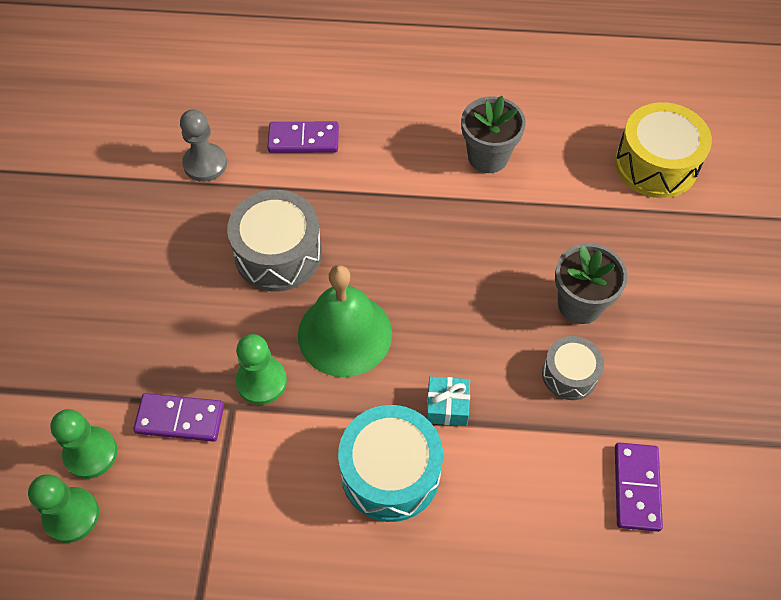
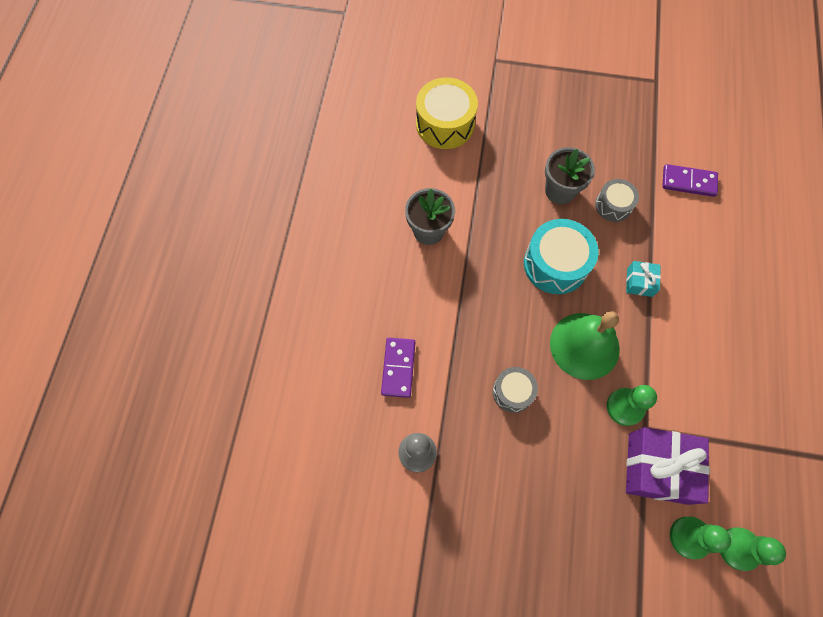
camera: 85 degrees left, 10 degrees up
(180, 419) = (657, 468): purple domino -> purple gift
(278, 254) = (512, 392): grey drum -> grey drum, size x0.59
(390, 472) = (689, 322): turquoise drum -> turquoise drum (555, 264)

